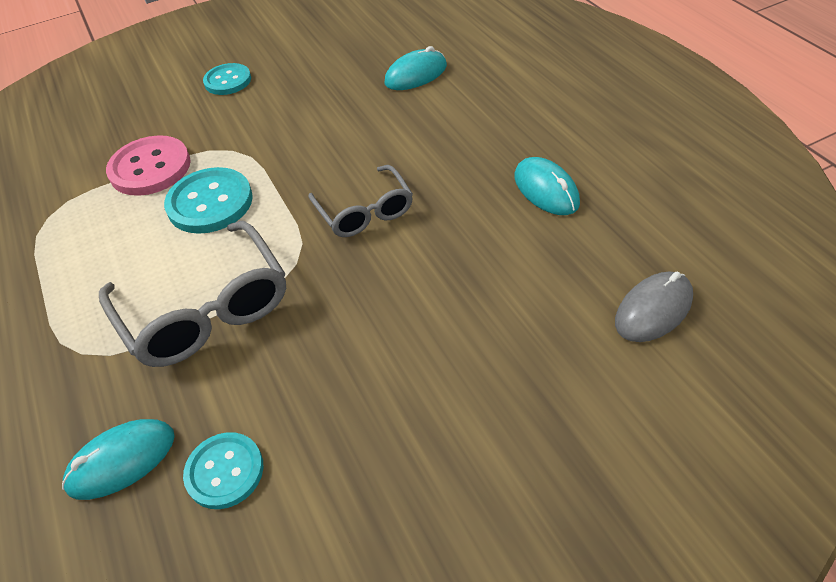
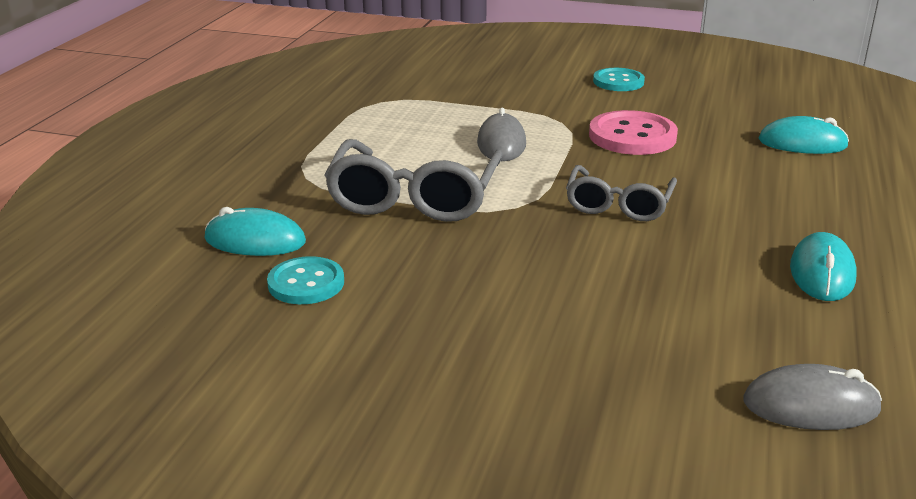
camera: 40 degrees right, 20 degrees down
(150, 168) = (485, 106): pink button -> pink button (632, 136)
(210, 203) = (501, 143): turquoise button -> grey mouse

